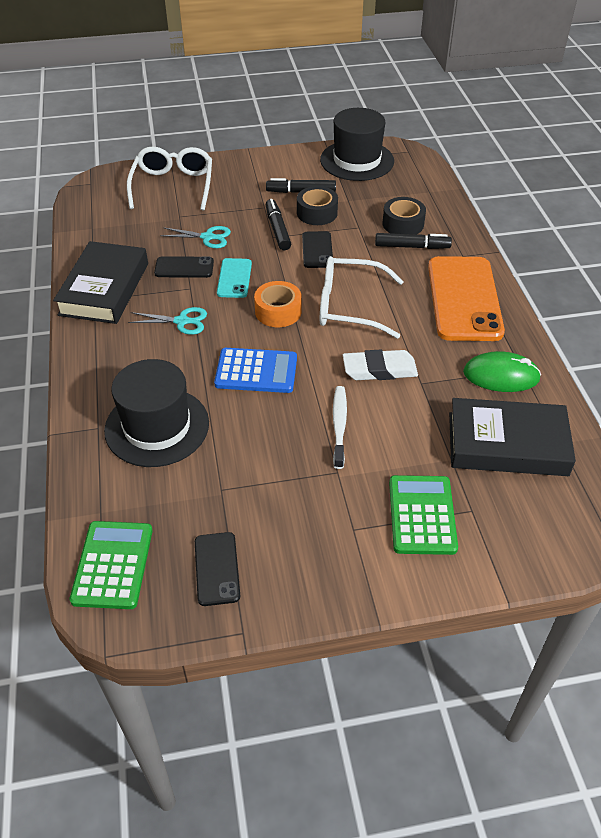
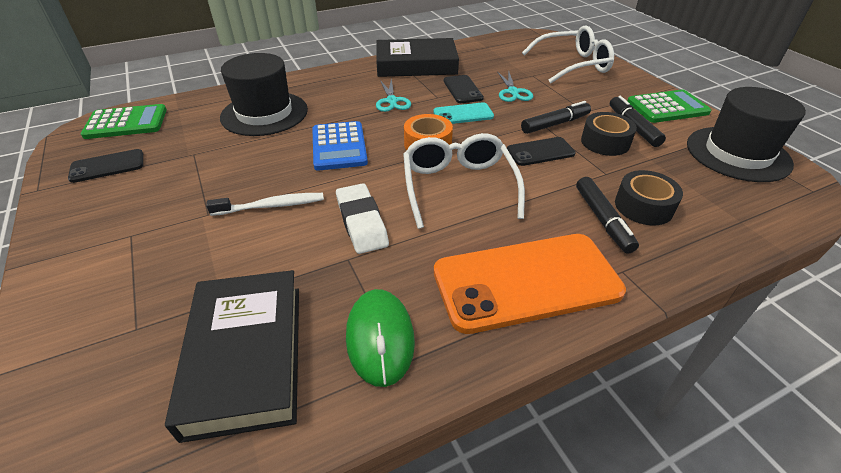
camera: 75 degrees right, 5 degrees down
(422, 515) = (137, 284): green calculator -> green calculator (667, 107)

